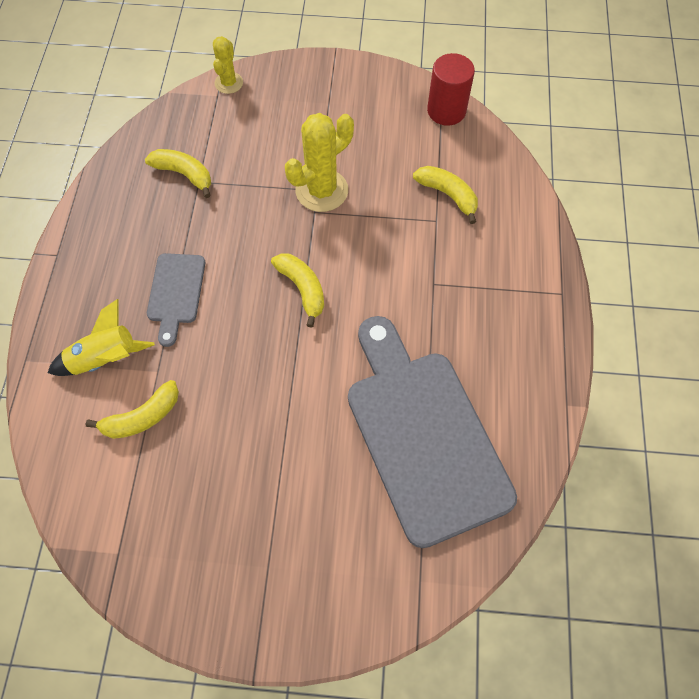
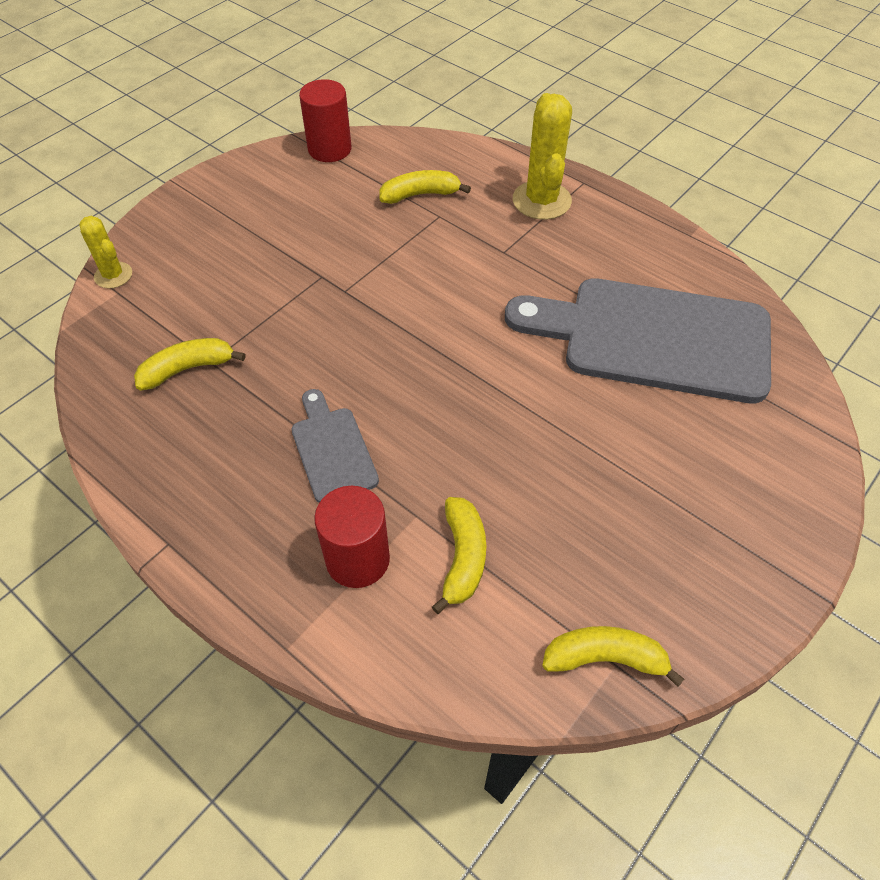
camera: 55 degrees left, 10 degrees down
(105, 359) = (357, 559): yellow rocket -> red cylinder
(176, 293) = (332, 450): grey cutting board -> grey cutting board turned 150 degrees counterclockwise
(302, 289) = (425, 344): yellow banana -> yellow banana (605, 658)
(321, 190) = (326, 273): yellow cactus -> yellow cactus (541, 200)

